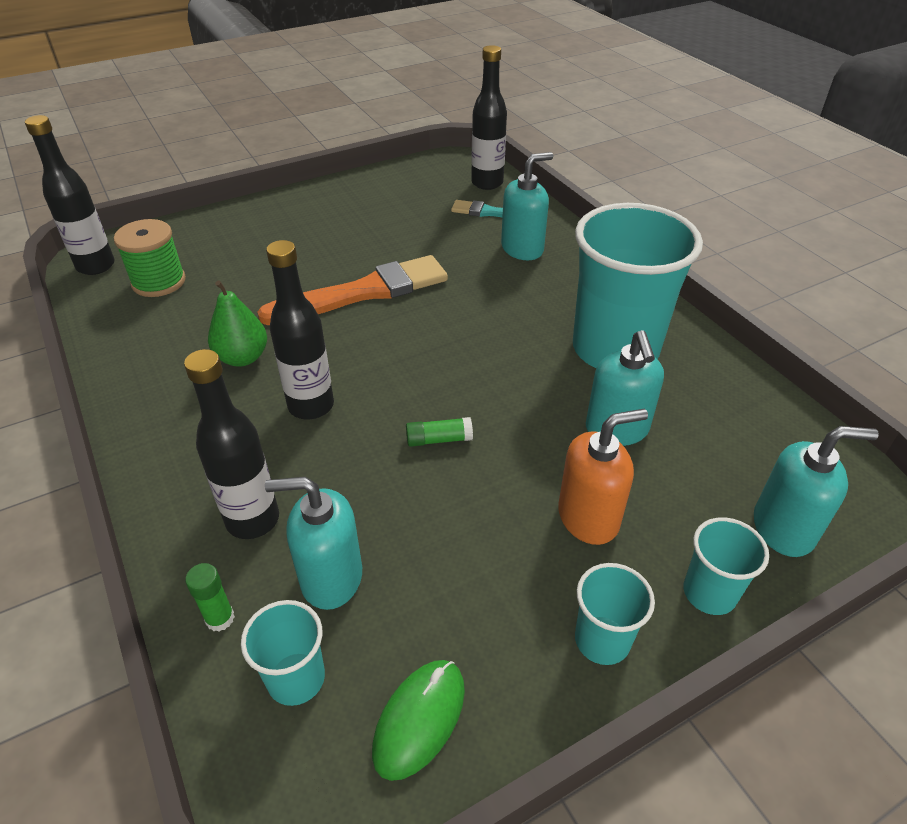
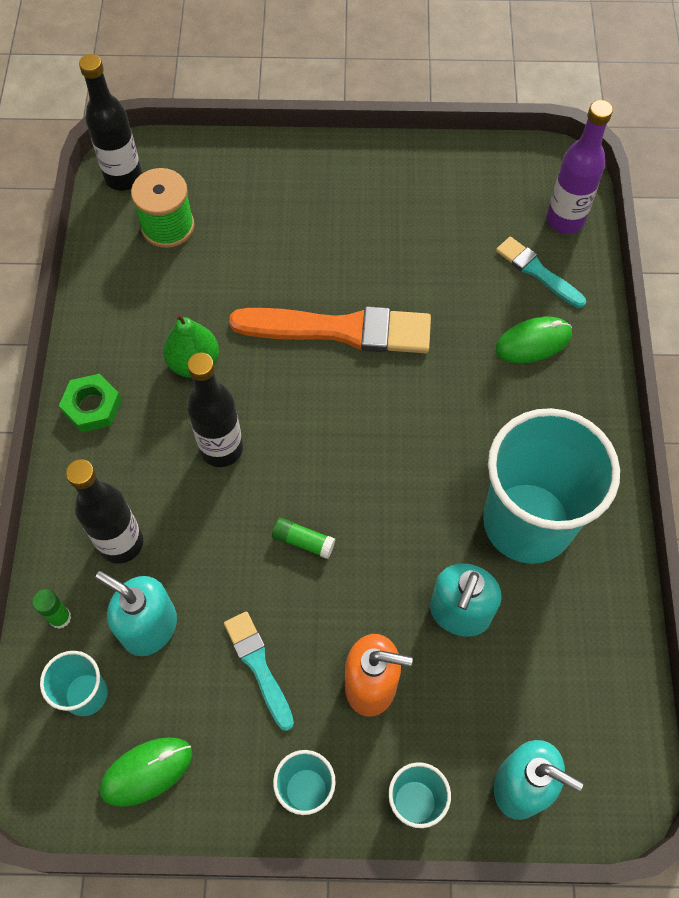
camera: 30 degrees right, 20 degrees up
(154, 426) = (92, 406): none -> green nut
(470, 556) = (258, 666): none -> turquoise brush
(487, 183) = (565, 220): black bottle -> purple bottle
(522, 249) = (533, 342): turquoise soap dispenser -> green mouse

